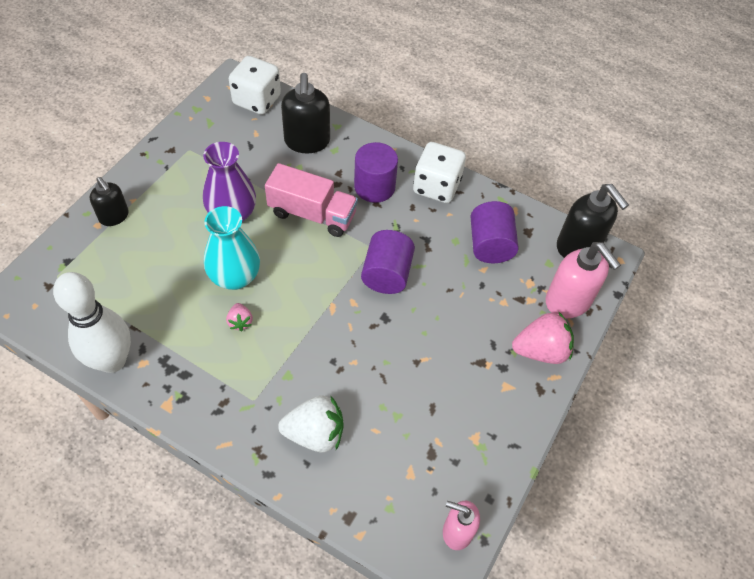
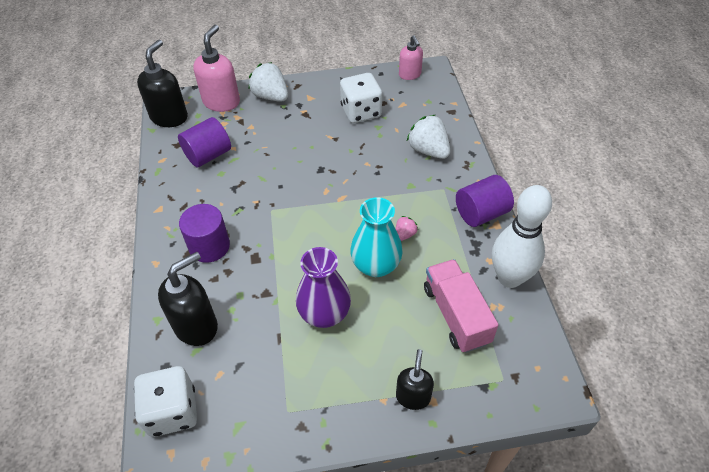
camera: 125 degrees left, 5 degrees down
(312, 214) = (273, 264): pink truck -> pink truck (456, 315)
(386, 274) = (286, 189): purple cylinder -> purple cylinder (481, 213)
(436, 186) = (175, 211): white dice -> white dice (361, 112)
(540, 350) = (271, 96): pink strawberry -> white strawberry

